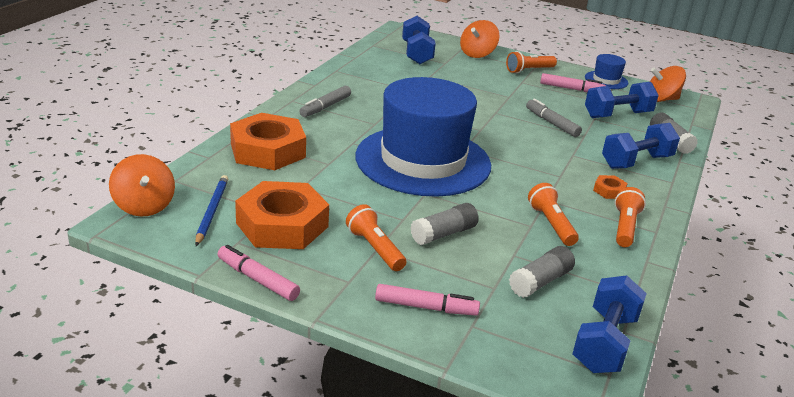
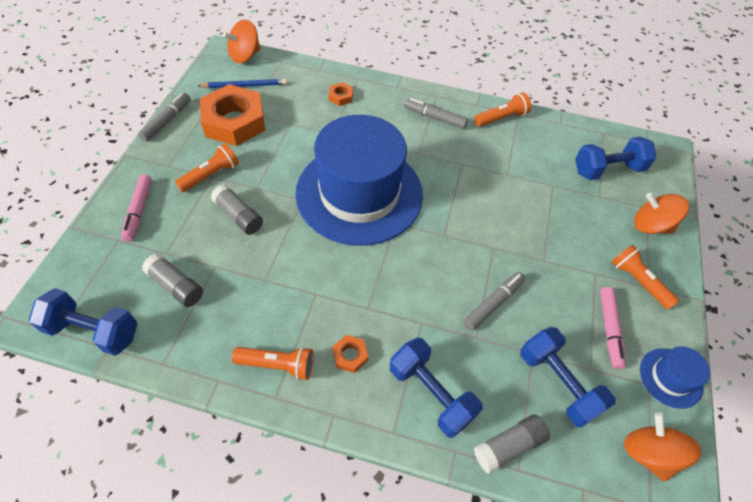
camera: 80 degrees right, 25 degrees up
(257, 279) = (167, 121): pink marker -> grey marker
(268, 150) = (341, 97): orange nut -> orange nut, size x0.42
(551, 224) = (270, 296): orange flashlight -> orange flashlight (501, 118)

